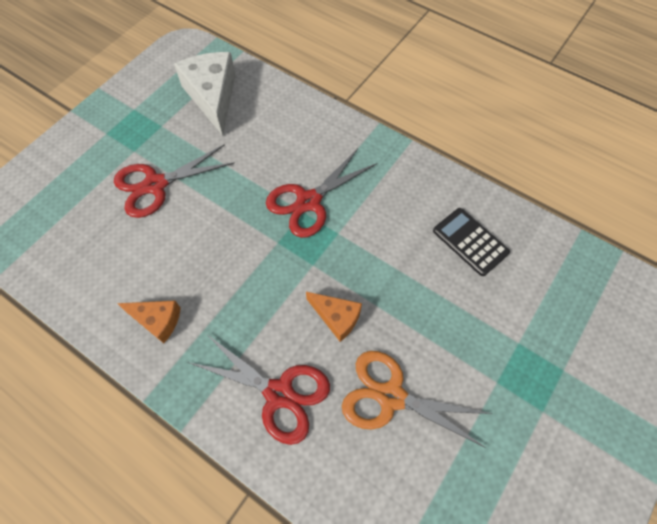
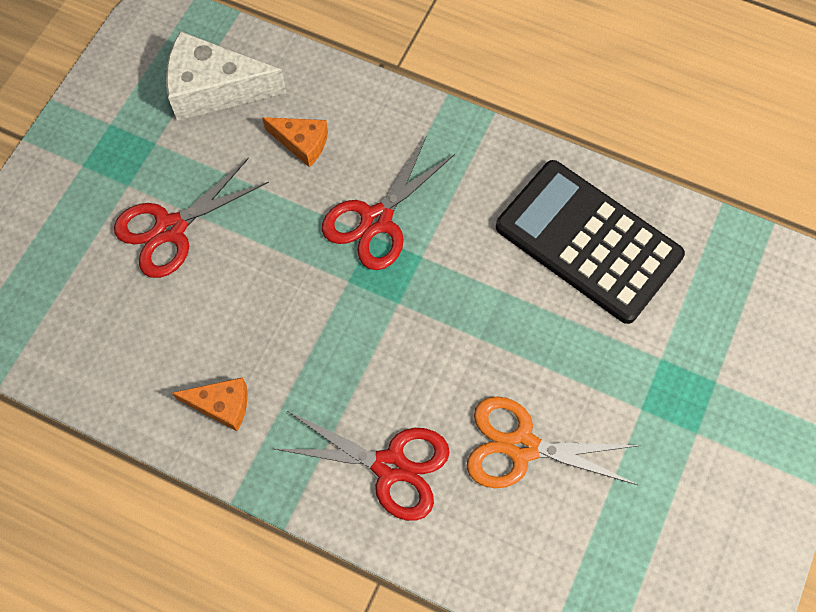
camera: 10 degrees left, 5 degrees up
(212, 96) = (214, 89): white cheese -> white cheese turned 60 degrees counterclockwise
(336, 317) = (440, 364): orange cheese -> orange cheese (302, 143)
(470, 242) = (588, 241): black calculator -> black calculator, size x1.93

